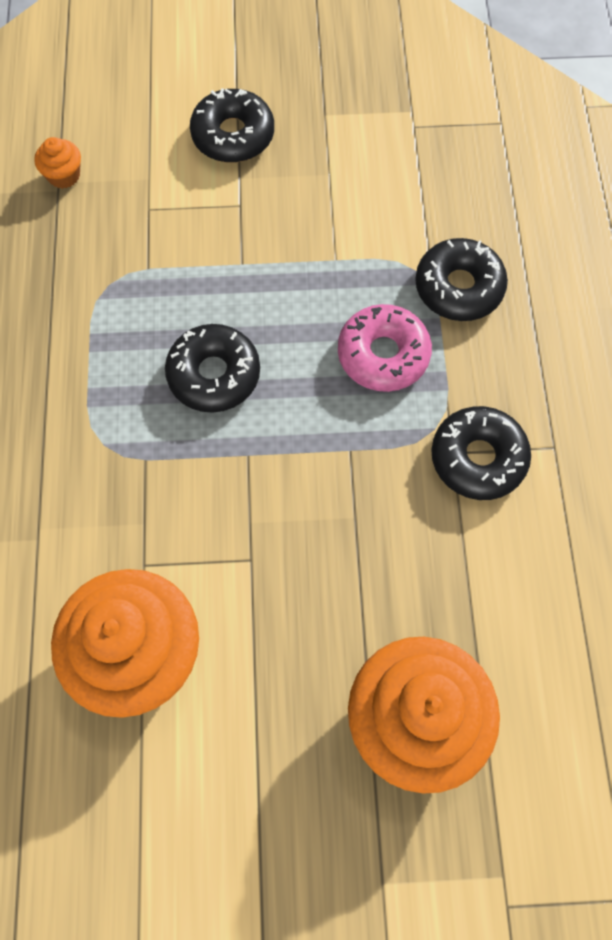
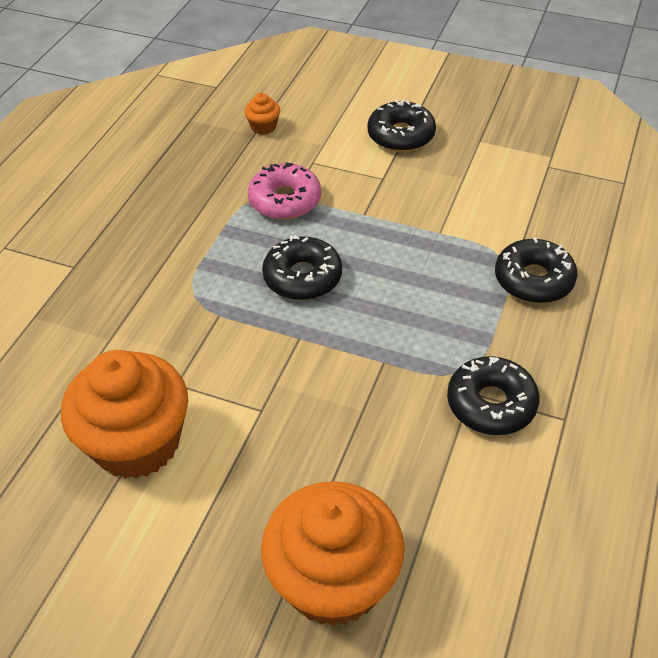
camera: 25 degrees right, 20 degrees down
(383, 355) = (445, 306): pink donut -> pink donut (285, 200)

